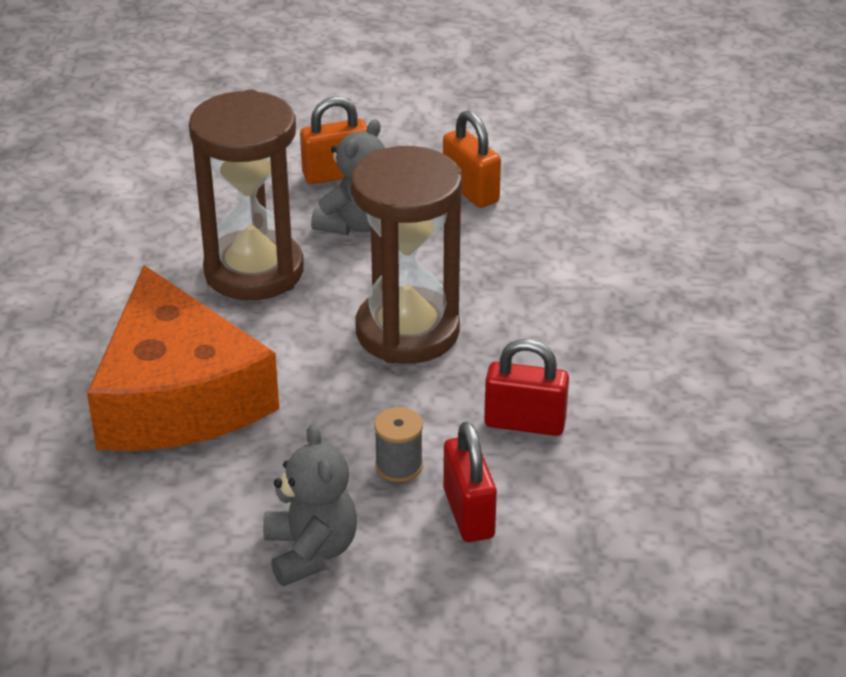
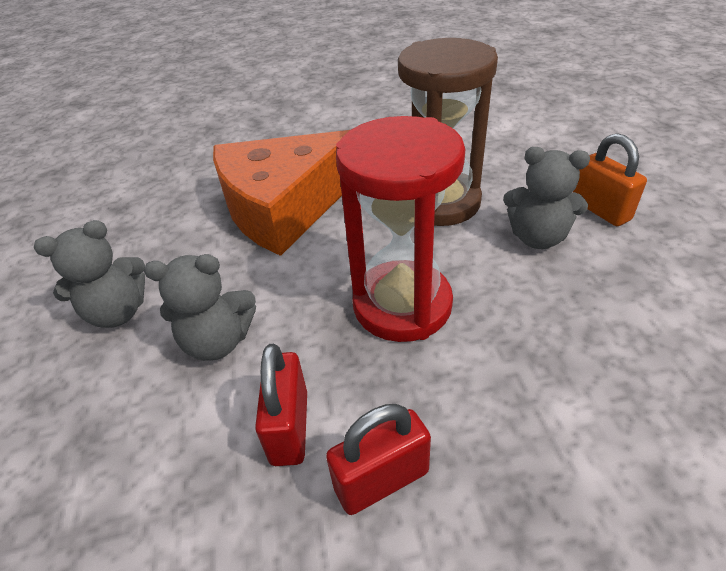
camera: 80 degrees right, 5 degrees up
(399, 466) = (218, 341): grey spool -> grey teddy bear
(407, 331) = (402, 305): brown hourglass -> red hourglass
(468, 513) = (154, 407): red padlock -> red padlock (381, 480)
(470, 191) = (653, 299): orange padlock -> none

